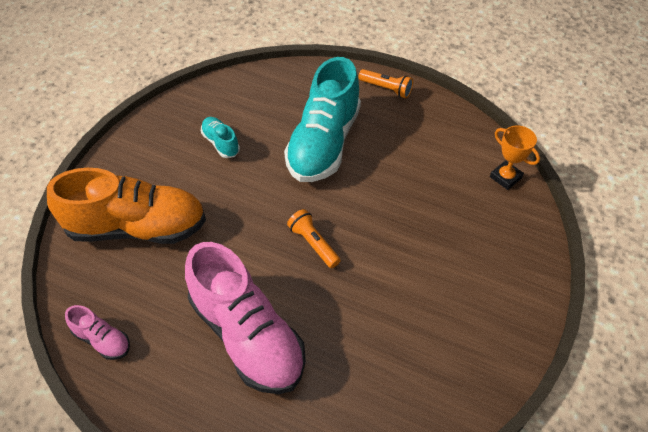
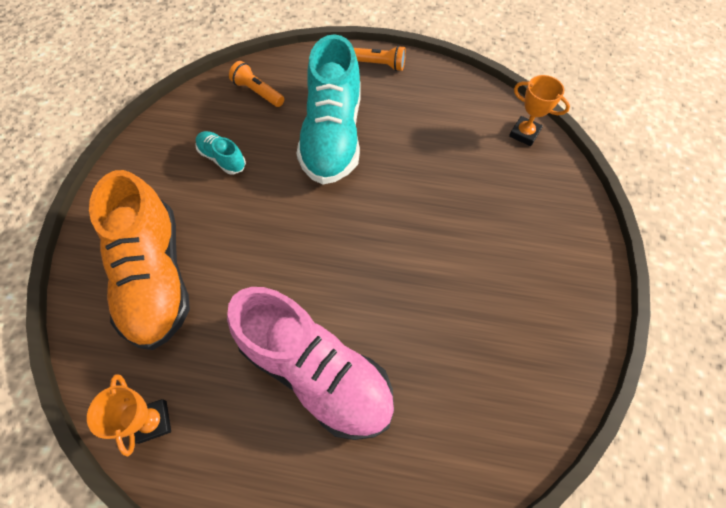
camera: 15 degrees left, 10 degrees up
(102, 340) = (153, 421): pink shoe -> orange trophy
(137, 228) = (156, 276): orange shoe -> orange shoe turned 90 degrees clockwise
(313, 244) = (356, 249): orange flashlight -> orange flashlight (258, 92)

